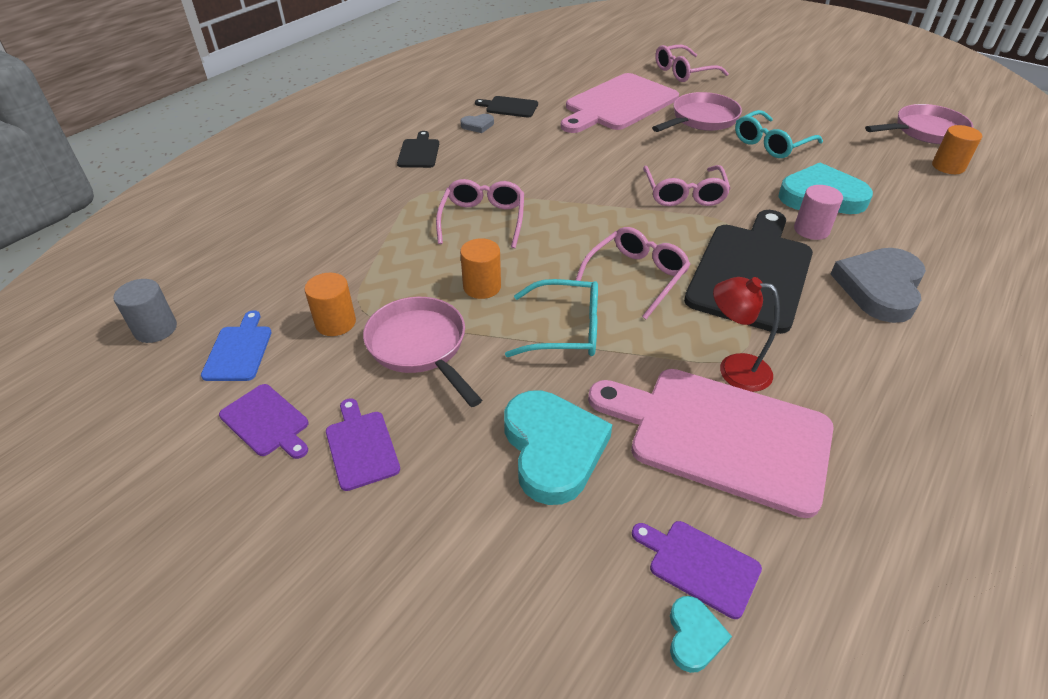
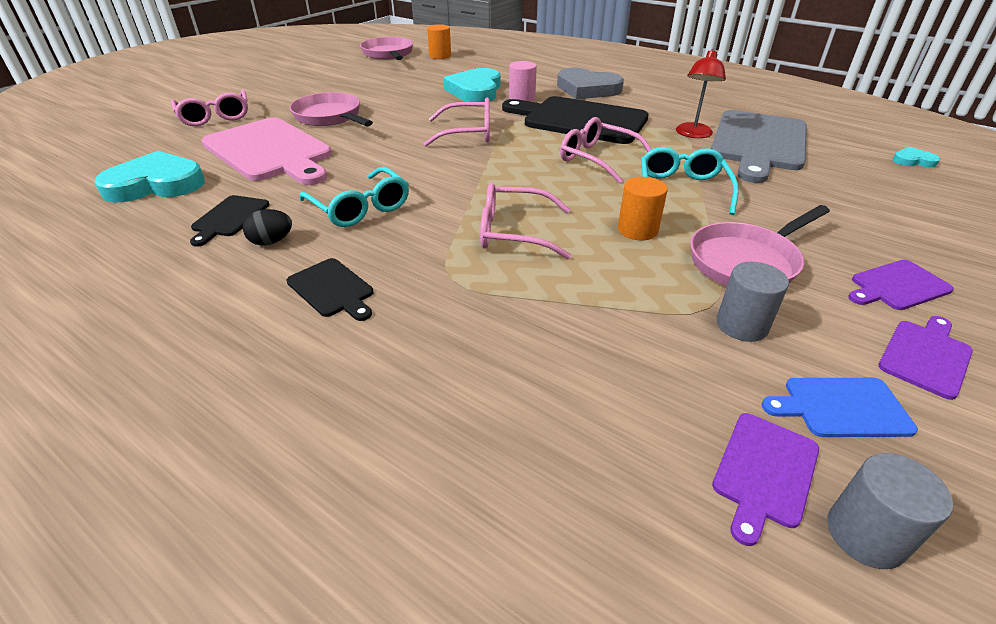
camera: 90 degrees left, 5 degrees down
(335, 322) = (742, 325): orange cylinder -> grey cylinder
(419, 152) = (332, 289): black cutting board -> black cutting board turned 135 degrees counterclockwise
(478, 125) = (271, 242): grey heart -> black egg
(553, 449) = (818, 196): turquoise heart -> turquoise heart (156, 184)
(699, 565) = (865, 156): purple cutting board -> purple cutting board (764, 472)
(720, 435) = (758, 143): pink cutting board -> grey cutting board
(771, 144) = (389, 97): turquoise glasses -> turquoise glasses (360, 208)

